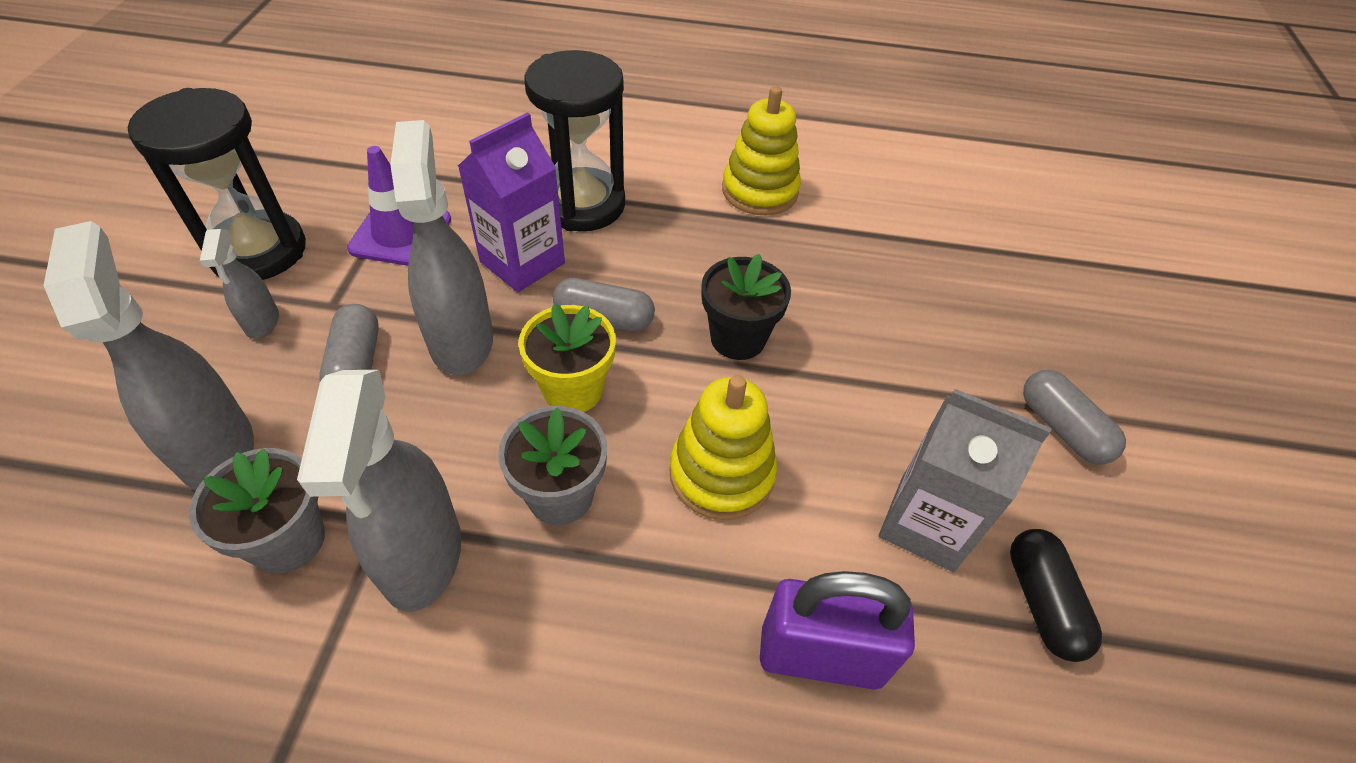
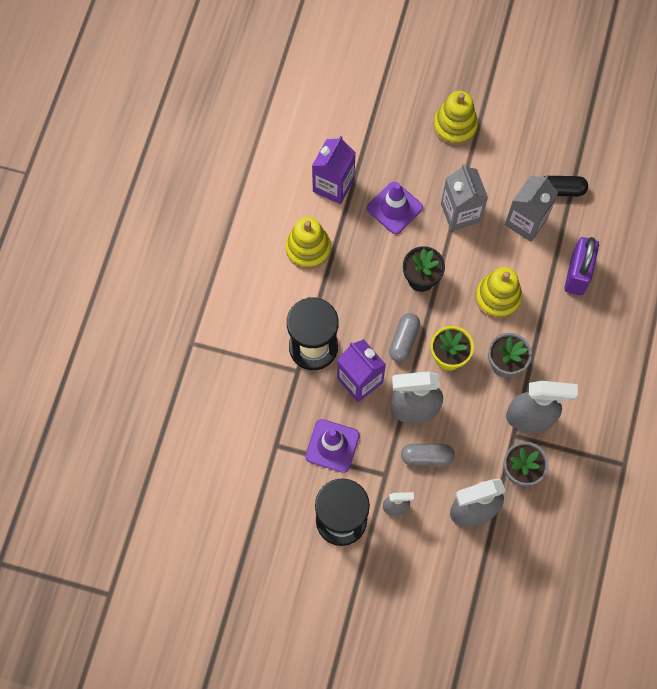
camera: 80 degrees left, 20 degrees up
(873, 293) = (394, 208): none -> purple traffic cone
(886, 214) = (333, 185): none -> purple carton
(901, 395) = (460, 213): none -> grey carton
(1062, 428) = (482, 151): grey capsule -> none
(1093, 377) = (455, 126): none -> yellow stacking toy

